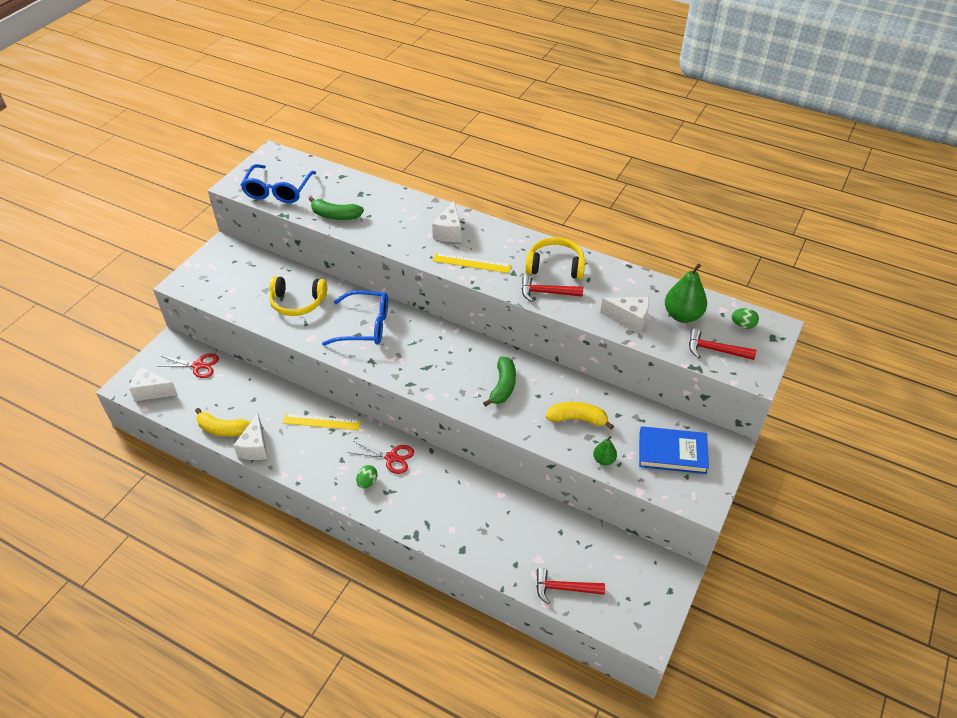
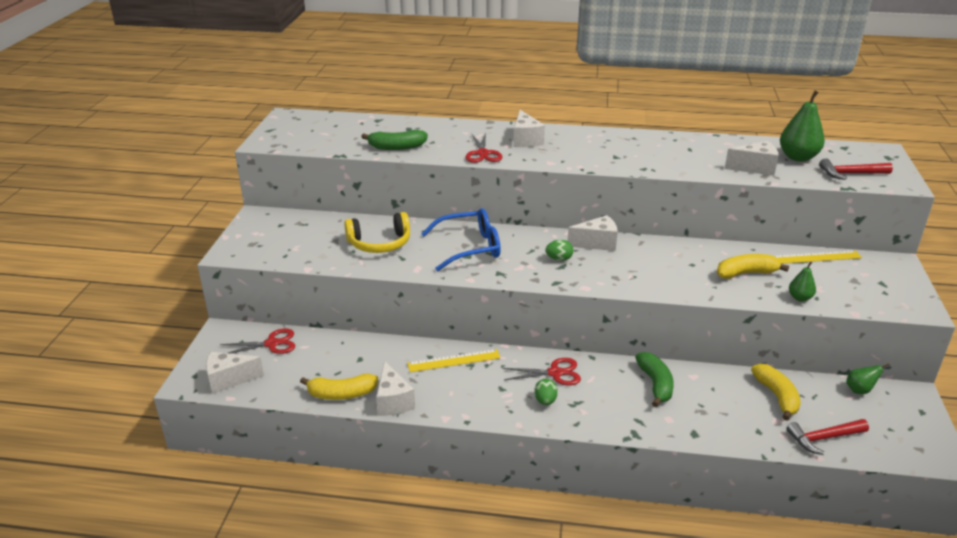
camera: 20 degrees left, 15 degrees down
(278, 191) = (317, 140): blue glasses -> none
(401, 241) = (483, 154): none -> red scissors
(471, 263) = (568, 157): yellow ruler -> yellow ruler (816, 257)
(473, 349) = (597, 243): none -> white cheese
(503, 386) = (652, 265): green banana -> green banana (655, 384)
(547, 292) = (661, 164): red hammer -> none
(555, 266) = (650, 146): yellow headphones -> none
(555, 536) = (777, 396): none -> yellow banana
(632, 553) = (859, 390): none -> green pear
(672, 452) = (855, 278): blue book -> none
(743, 325) = (855, 154): green egg -> green egg (559, 259)

